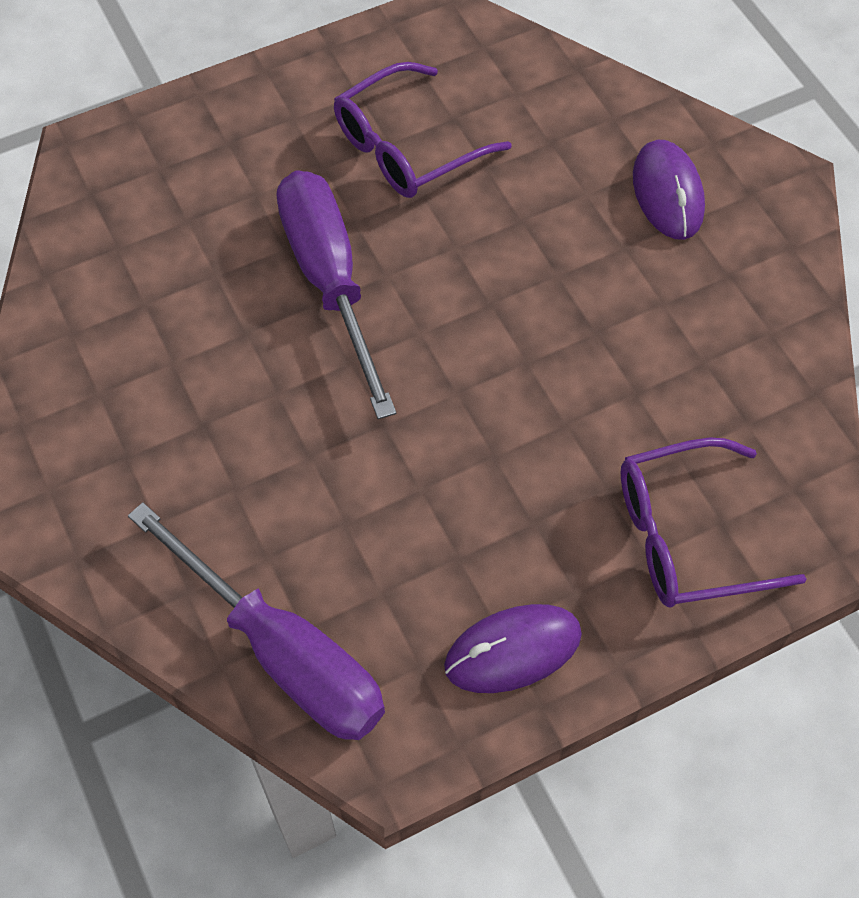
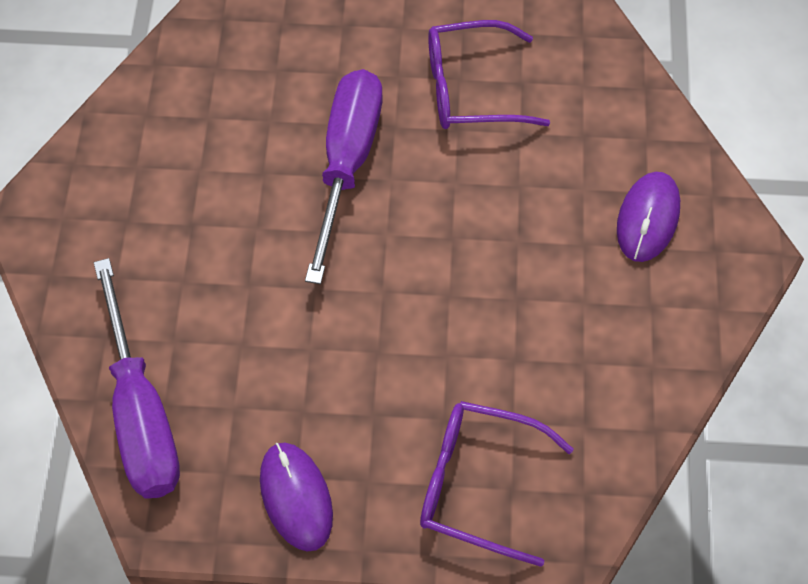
camera: 30 degrees right, 0 degrees up
(513, 650) = (296, 497): purple mouse -> purple mouse turned 60 degrees clockwise

